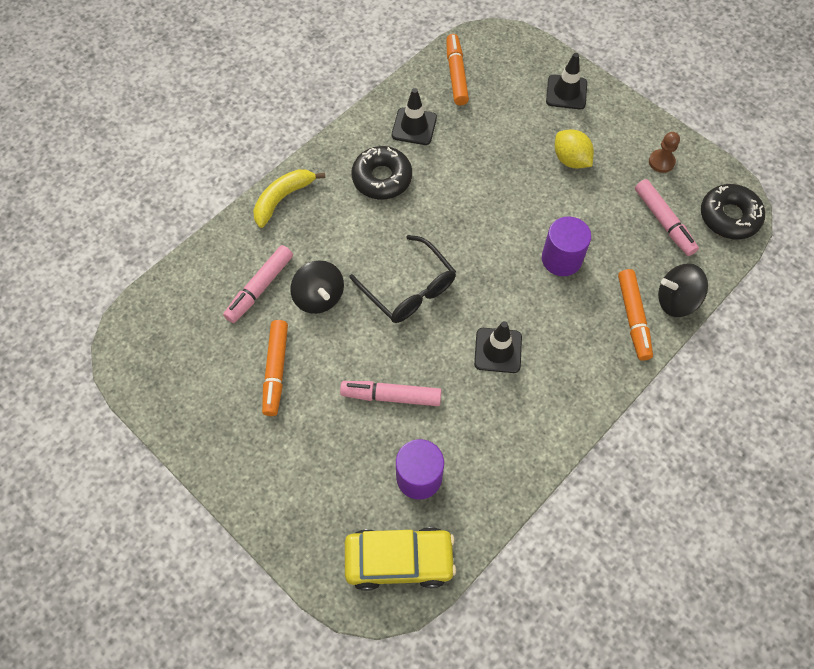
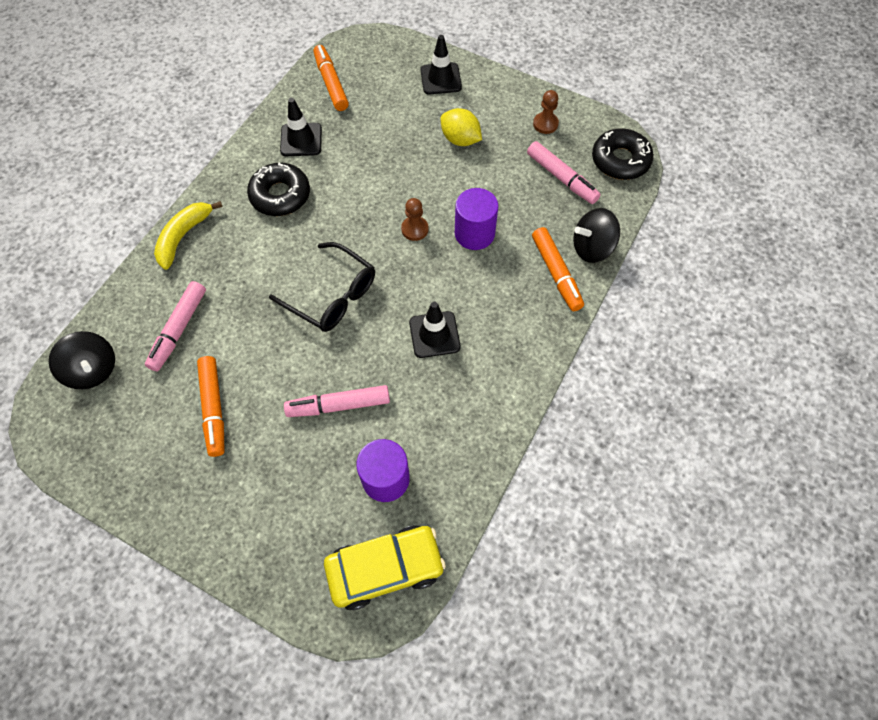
camera: 15 degrees left, 0 degrees up
(319, 297) = (242, 325): black spinning top -> black spinning top (93, 370)
(503, 241) = (415, 229): none -> brown pawn

